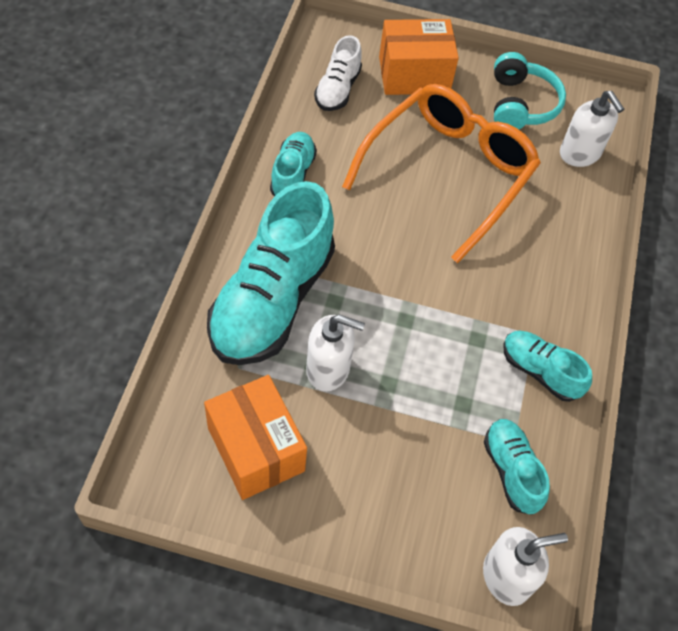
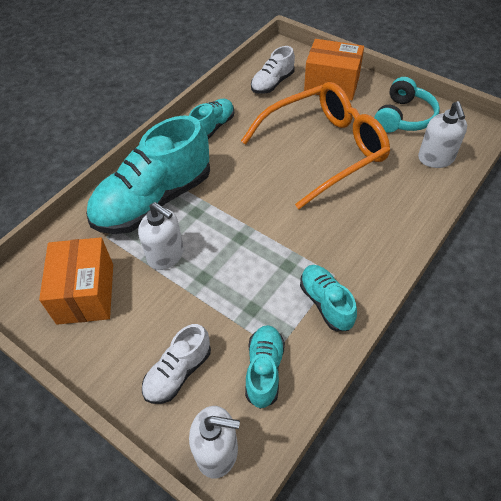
camera: 30 degrees right, 5 degrees down
(419, 506) = (178, 372): none -> white shoe

